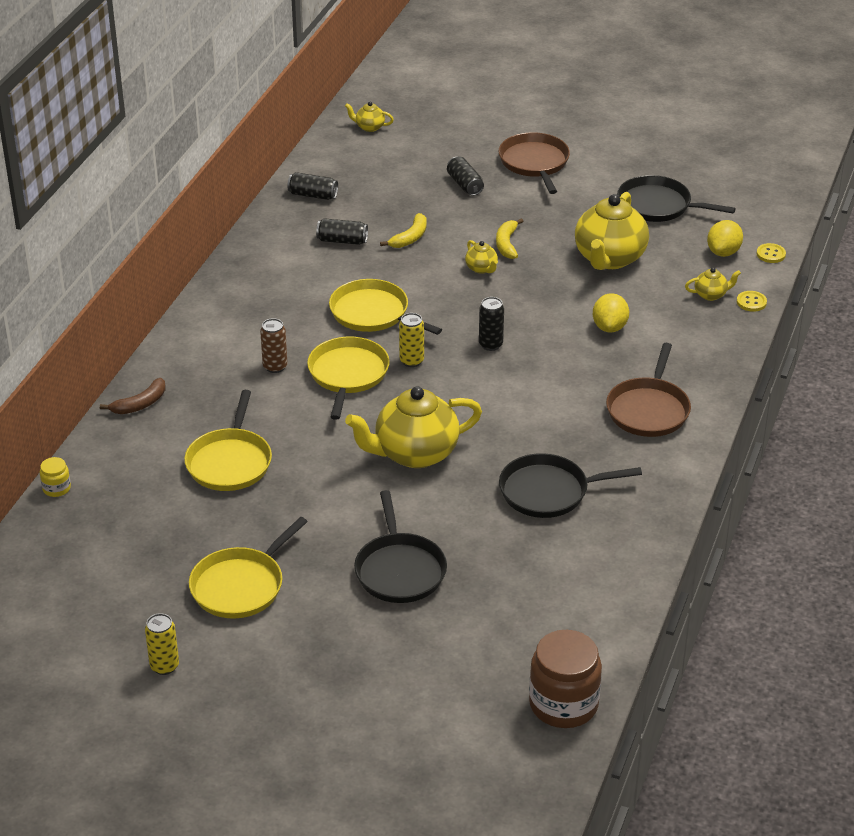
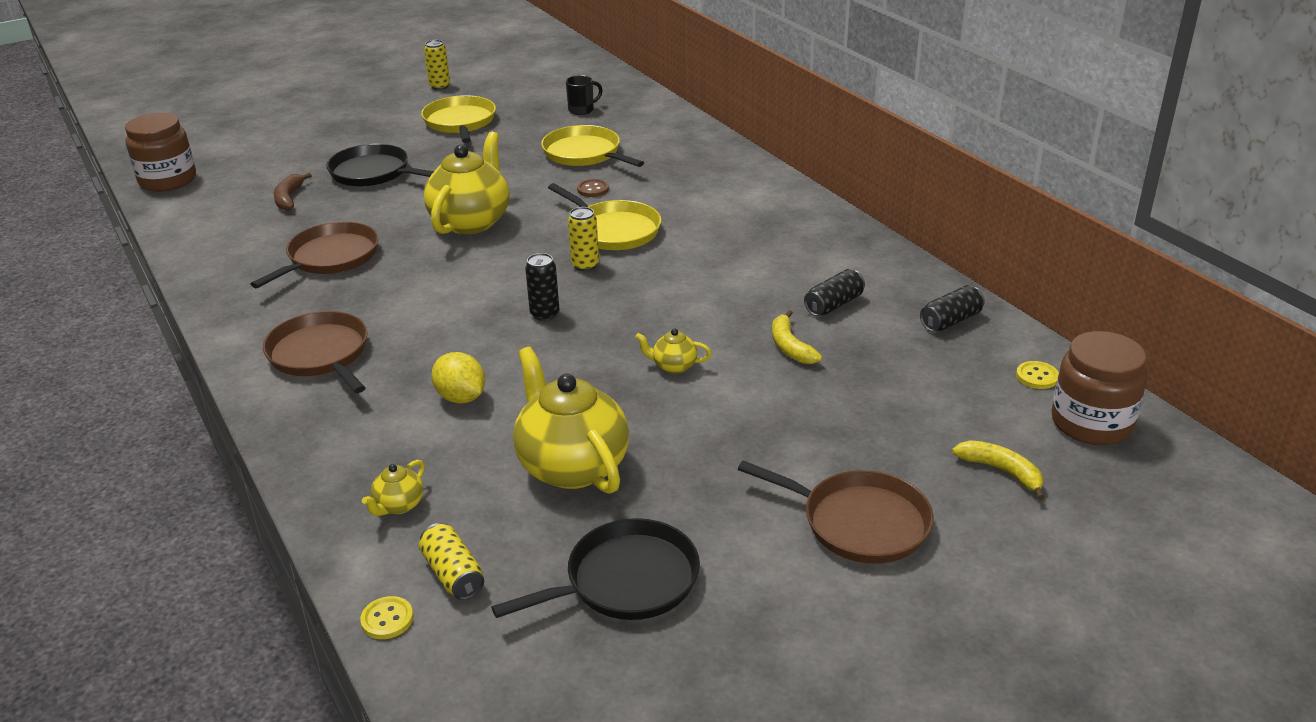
camera: 130 degrees right, 5 degrees down
(56, 488) = (653, 97): yellow jar -> none
(133, 518) = (582, 110): none -> black mug
(140, 404) = (705, 143): brown banana -> brown banana (289, 198)
(275, 367) = (672, 204): brown can -> none
(293, 420) = (593, 189): none -> brown button
(369, 127) = (1091, 423): yellow teapot -> brown jar
(373, 313) = (683, 274): yellow pan -> none
(464, 184) = (864, 435): black can -> none
(507, 244) = (697, 405): yellow banana -> yellow banana (1001, 471)
(549, 491) = (330, 258): black pan -> brown pan
(723, 252) = (453, 574): yellow lemon -> yellow can
(751, 302) = (338, 530): yellow button -> yellow button (1037, 376)

